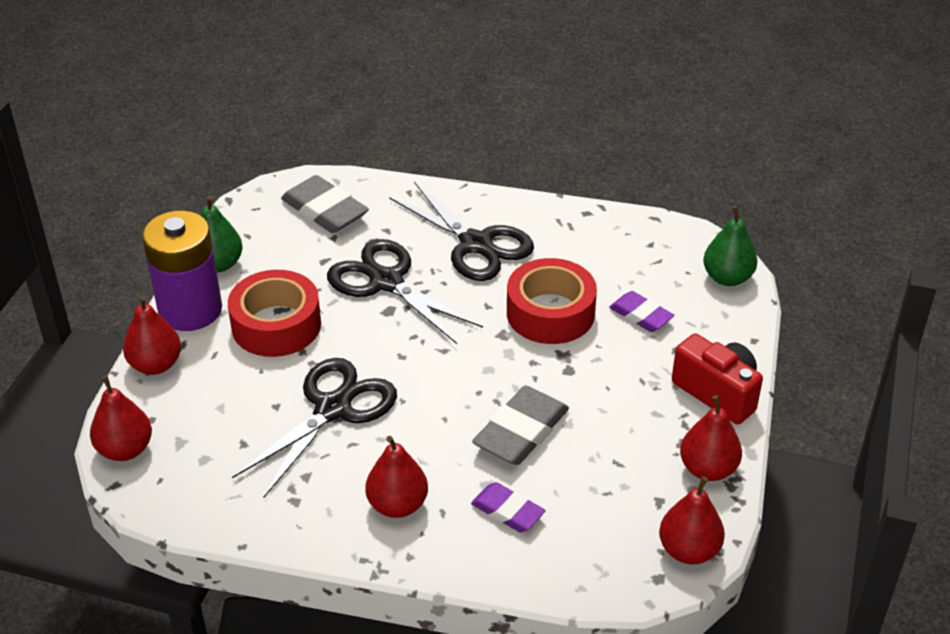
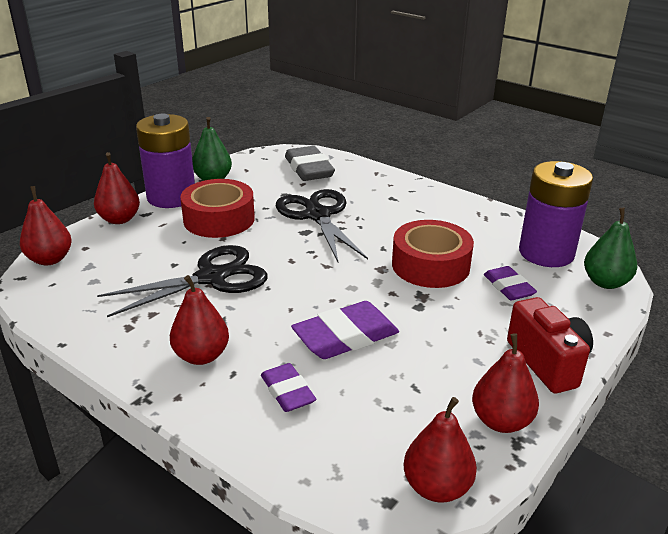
camera: 25 degrees right, 10 degrees down
(476, 244) = (402, 211): black scissors -> none
(521, 431) = (345, 337): grey eraser -> purple eraser
(655, 257) = (546, 253): none -> purple battery

